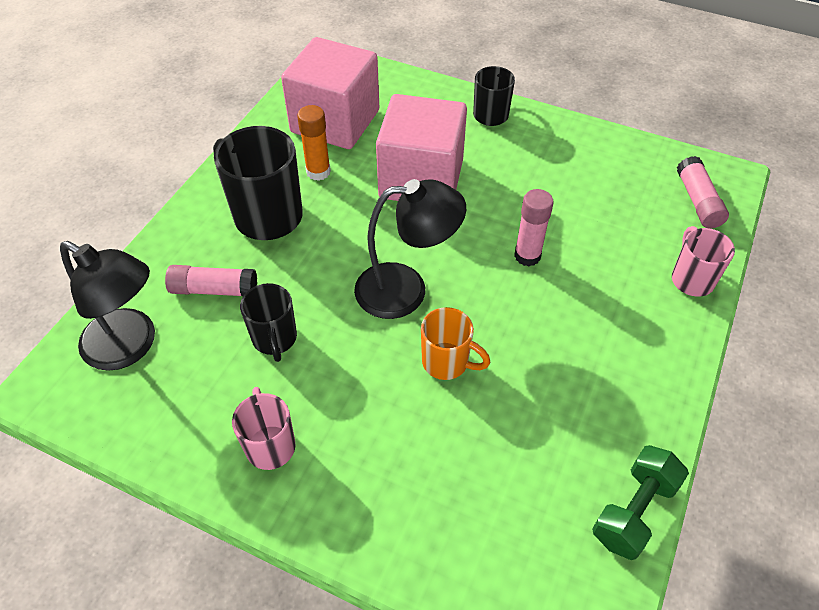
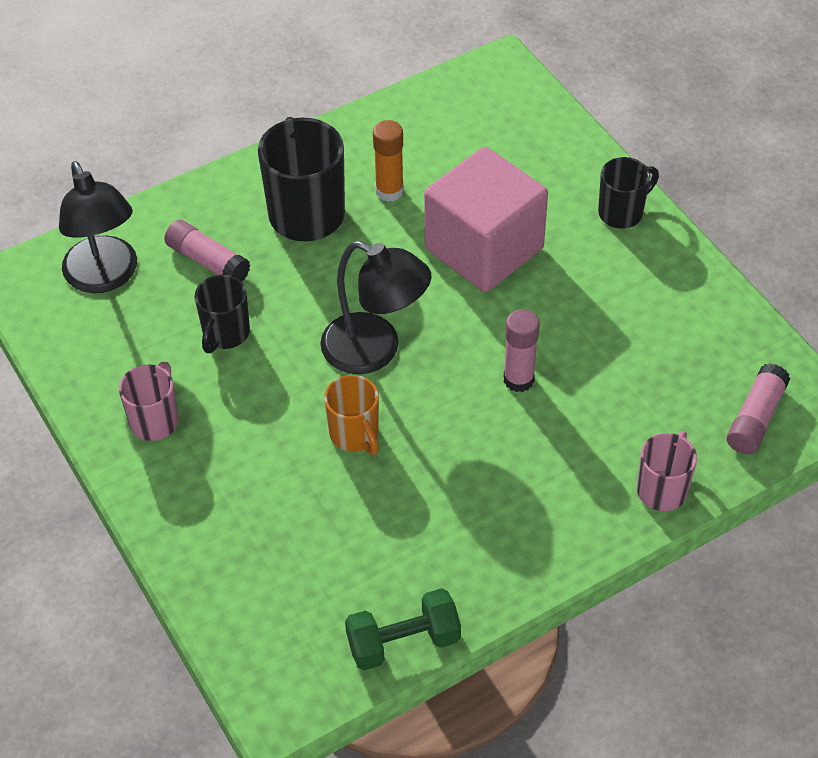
camera: 35 degrees right, 0 degrees up
(335, 121) = (450, 143): pink cube -> none

